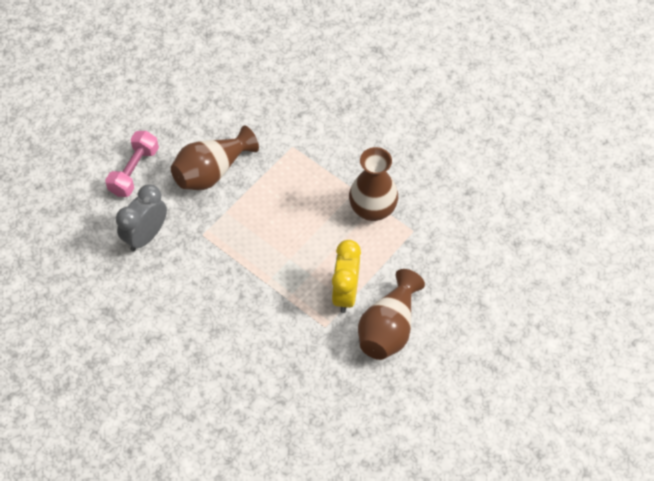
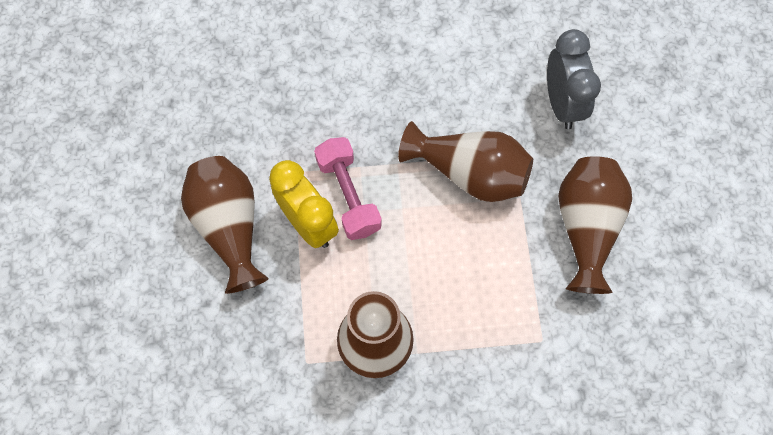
camera: 135 degrees right, 10 degrees up
(134, 171) = (658, 155): pink dumbbell -> pink dumbbell (348, 195)
(235, 245) = (469, 173): none -> brown vase

